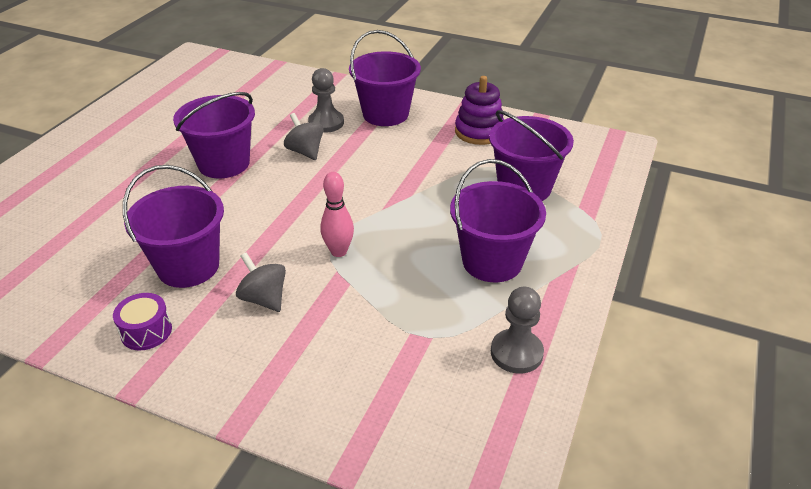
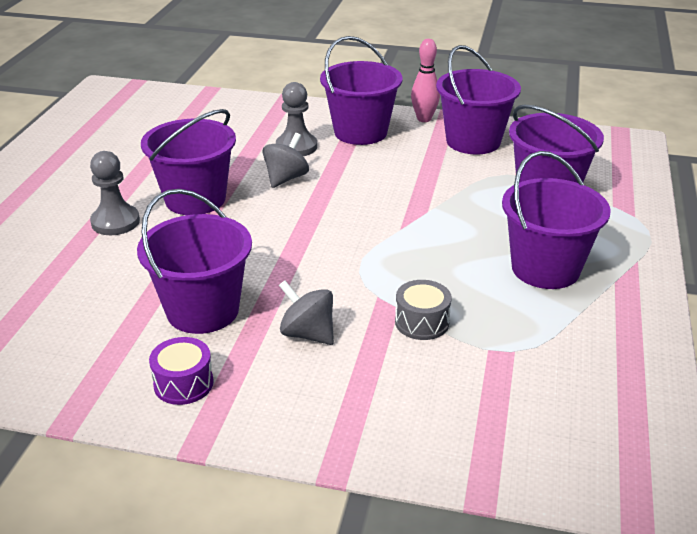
camera: 10 degrees left, 5 degrees down
(305, 152) = (286, 178): grey spinning top -> grey spinning top turned 75 degrees clockwise
(339, 251) = (371, 276): pink bowling pin -> pink bowling pin (424, 119)
(363, 300) = (422, 322): none -> grey drum
(479, 132) = (473, 141): purple stacking toy -> purple bucket
(516, 353) = (611, 355): grey pawn -> grey pawn (115, 222)

